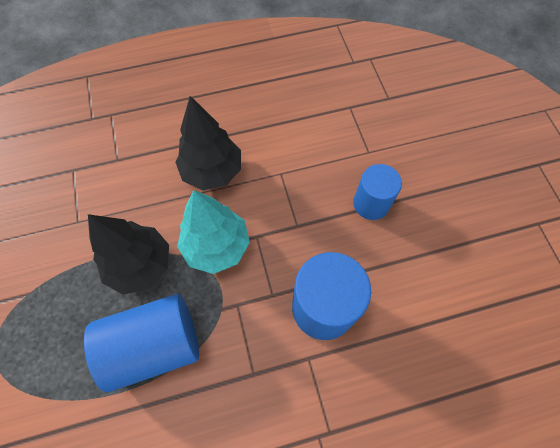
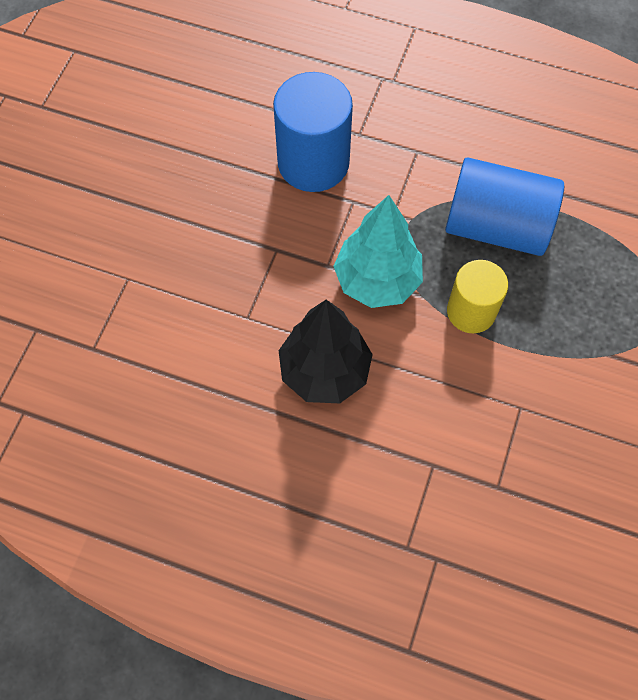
camera: 145 degrees left, 0 degrees up
(140, 265) = (471, 311): black tree -> yellow cylinder
(371, 203) = (180, 223): blue cylinder -> none

